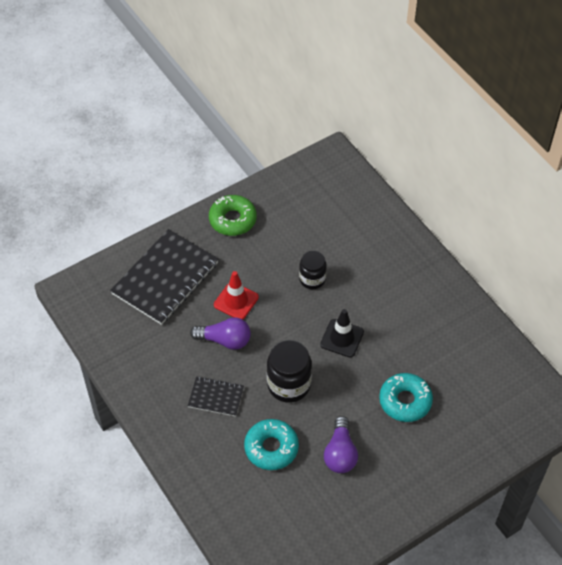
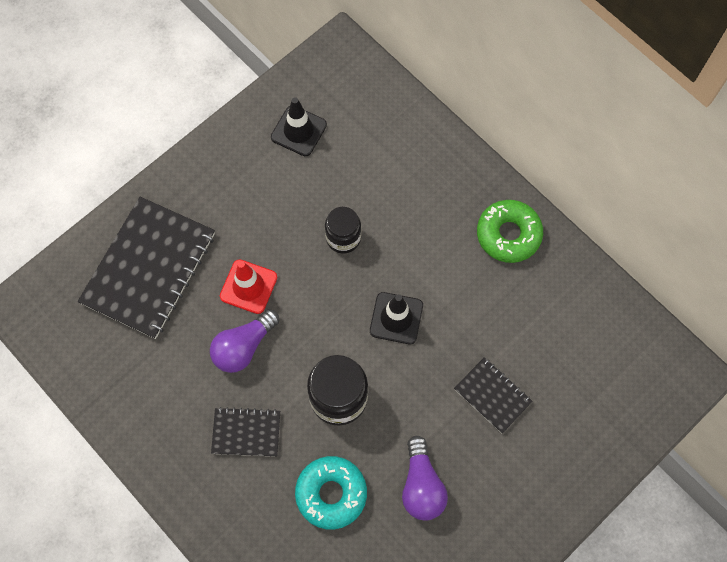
camera: 10 degrees left, 15 degrees up
(225, 340) = (243, 347): purple light bulb -> purple light bulb turned 135 degrees clockwise
(232, 220) = (223, 166): green donut -> green donut (508, 234)
(292, 204) = (298, 131): none -> black traffic cone
(405, 401) = (492, 395): turquoise donut -> black notebook

